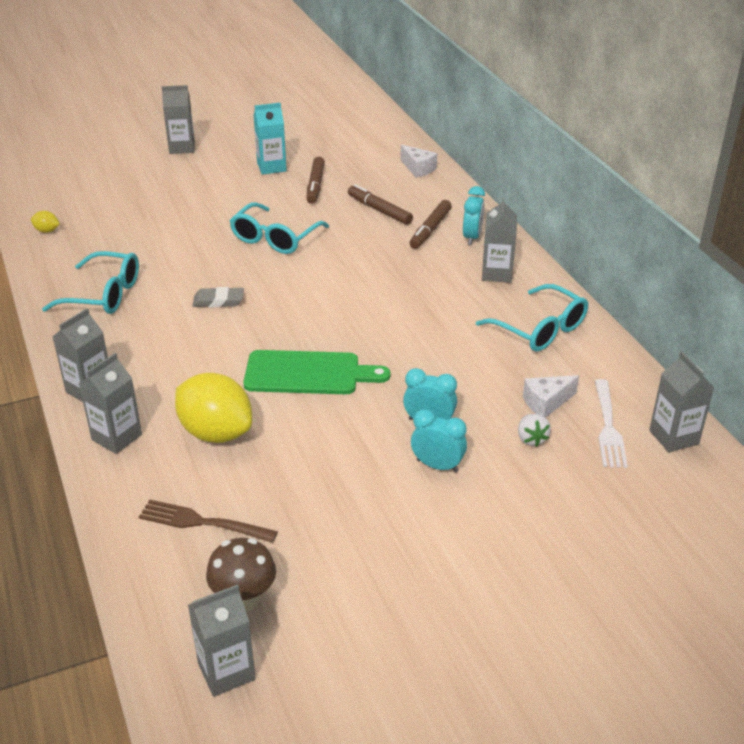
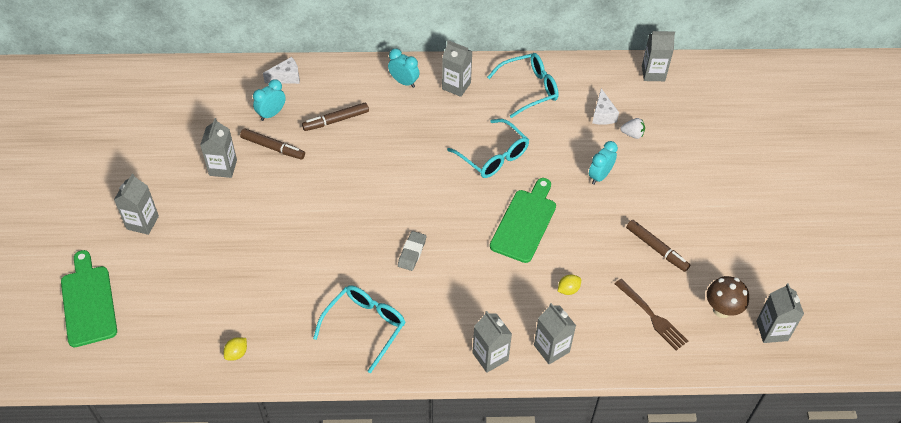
camera: 70 degrees left, 15 degrees up
(81, 148) = (88, 302): none -> green cutting board
(202, 522) = (652, 316): brown fork -> brown fork turned 75 degrees counterclockwise
(216, 433) = (568, 290): yellow lemon -> yellow lemon, size x0.41
(271, 167) = (223, 168): turquoise carton -> grey carton
(275, 238) = (341, 196): turquoise glasses -> turquoise glasses (493, 156)
(430, 230) = (381, 101): brown marker -> brown marker (656, 249)
(437, 466) = (640, 185): turquoise clock -> turquoise clock (271, 114)
(608, 427) = (634, 96): white fork -> none

